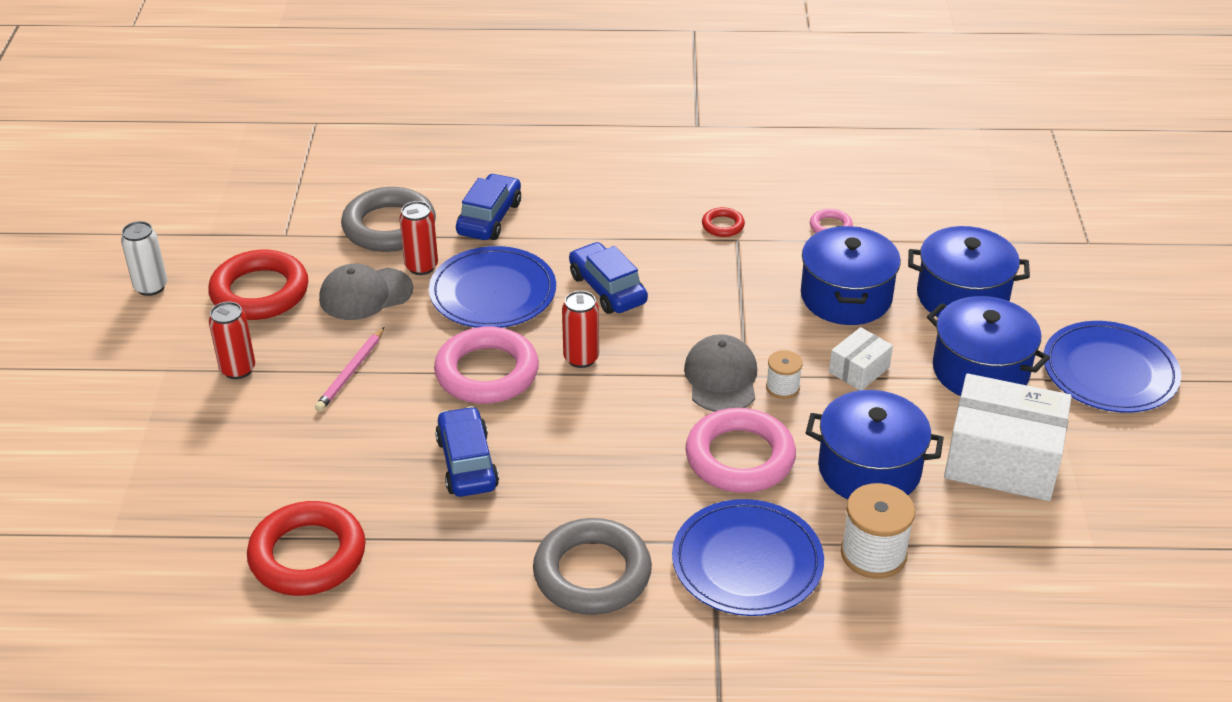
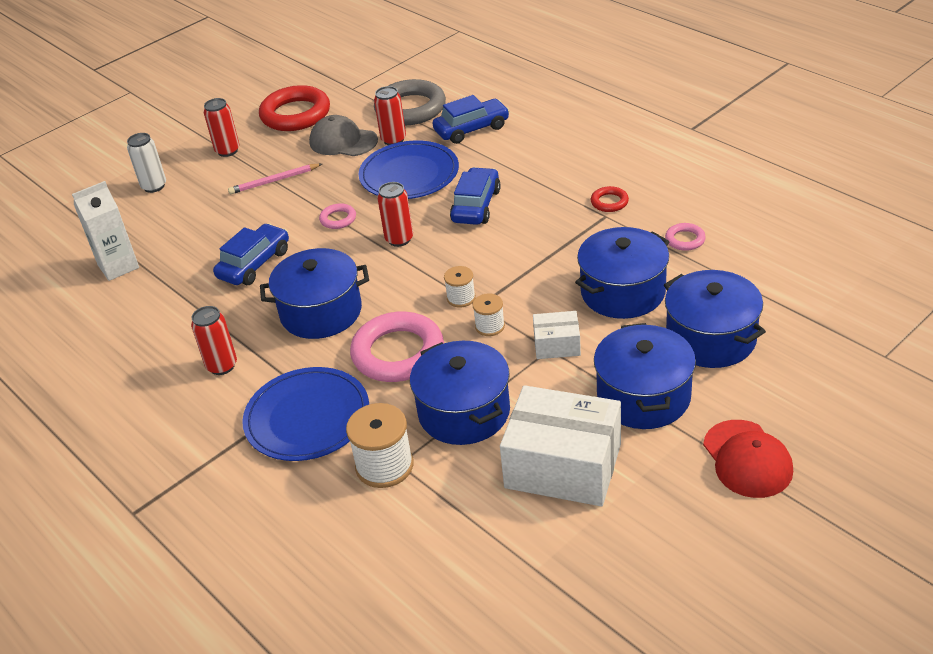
camera: 50 degrees right, 0 degrees up
(151, 287) = (252, 87): white can -> white can (154, 186)
(307, 555) = (118, 266): red ring -> white carton
(487, 372) = (338, 219): pink ring -> pink ring, size x0.46
(592, 573) = (222, 366): grey ring -> red can
(611, 466) = (321, 312): none -> blue pot
(721, 378) = (461, 298): grey cap -> white spool
(1002, 460) = (563, 466): white box -> white box turned 45 degrees counterclockwise
(1109, 371) = (747, 459): blue plate -> red cap

